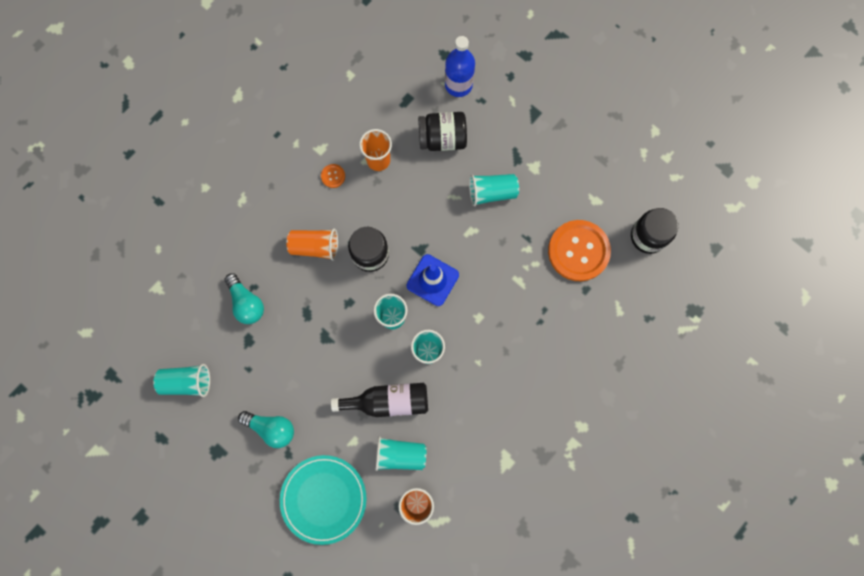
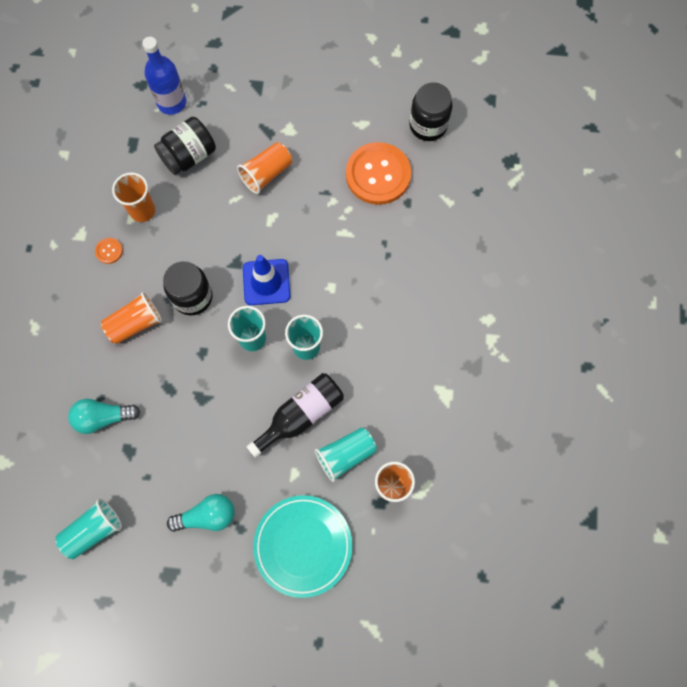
camera: 35 degrees left, 5 degrees down
(246, 303) = (103, 417): turquoise light bulb -> turquoise light bulb turned 150 degrees clockwise
(492, 192) = (266, 174): turquoise cup -> orange cup

